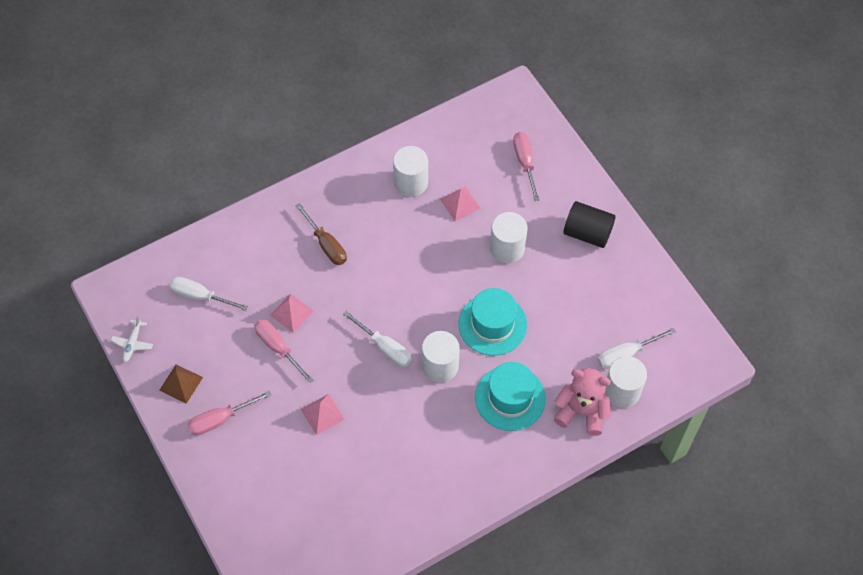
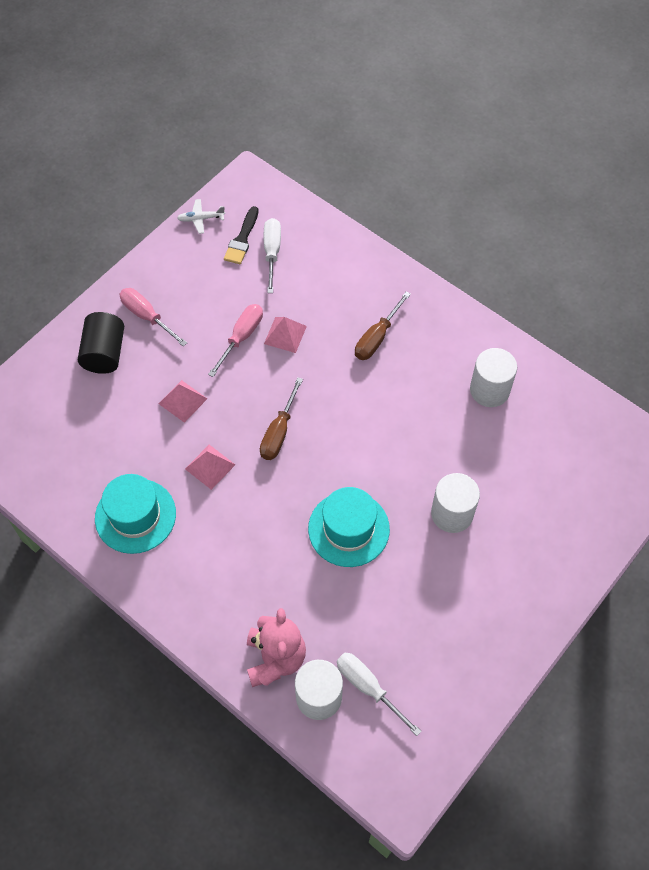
camera: 70 degrees right, 0 degrees up
(173, 316) = (242, 239): none -> black brush
(181, 383) = (173, 271): brown pyramid -> none
(385, 347) = (279, 432): white screwdriver -> brown screwdriver
(440, 366) = (278, 492): white cylinder -> none
(460, 203) = (486, 447): pink pyramid -> pink pyramid (210, 466)
(510, 398) = (265, 576): turquoise hat -> turquoise hat (135, 516)
(525, 163) = (574, 497): pink screwdriver -> none
(587, 233) = (512, 595): black cylinder -> black cylinder (104, 353)

